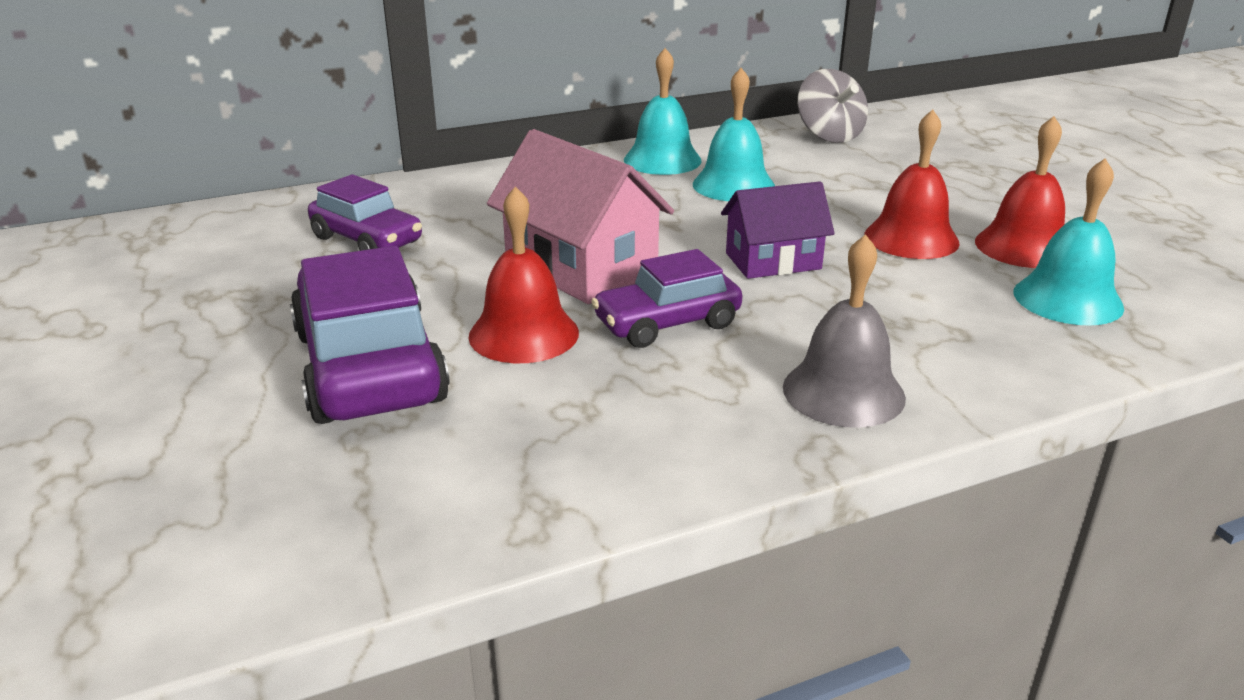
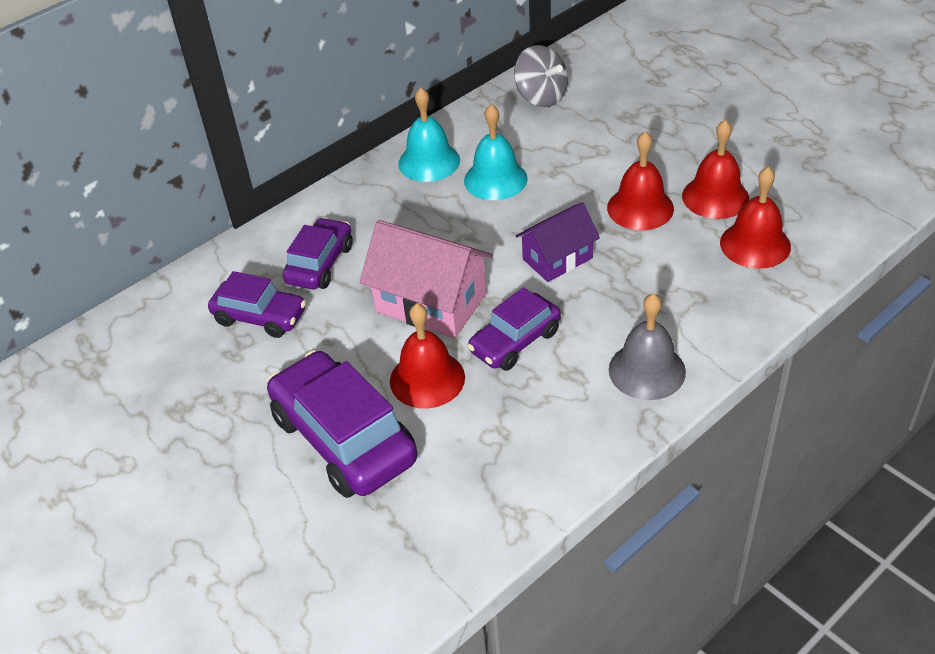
camera: 15 degrees left, 15 degrees up
(473, 212) = (320, 264): none -> purple car
(1067, 299) = (755, 244): turquoise bell -> red bell

